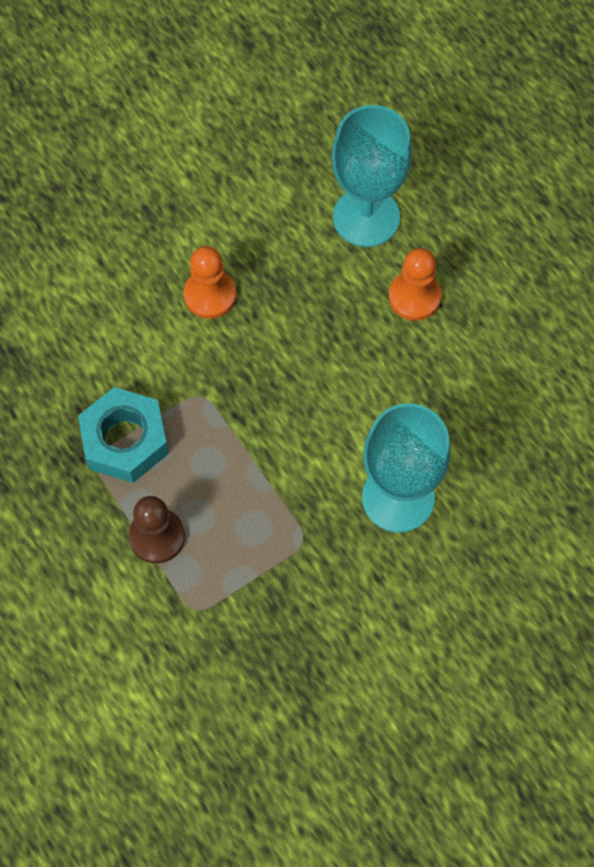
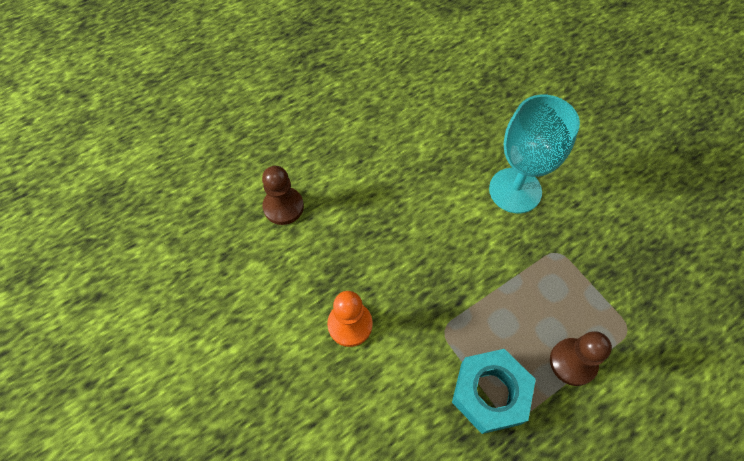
camera: 90 degrees left, 5 degrees down
(366, 217) = (283, 207): turquoise goblet -> brown pawn
(414, 297) = (354, 176): orange pawn -> none

